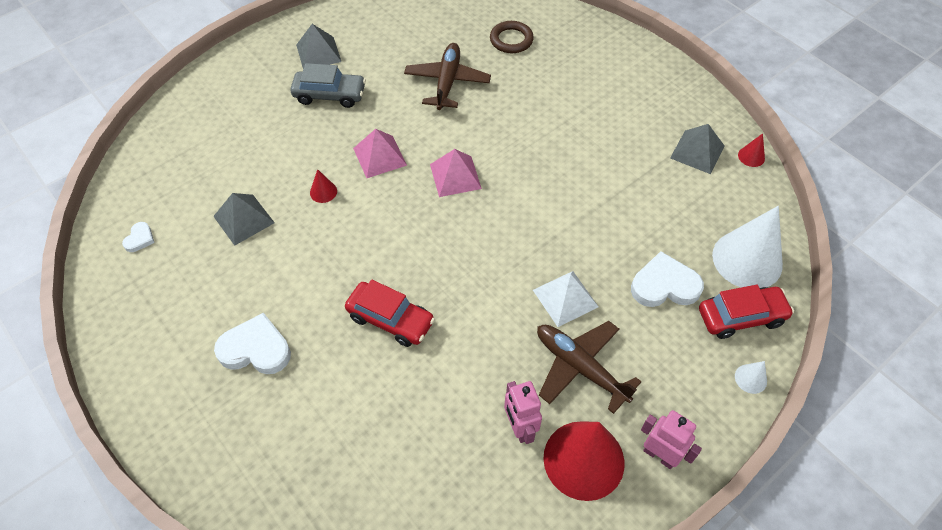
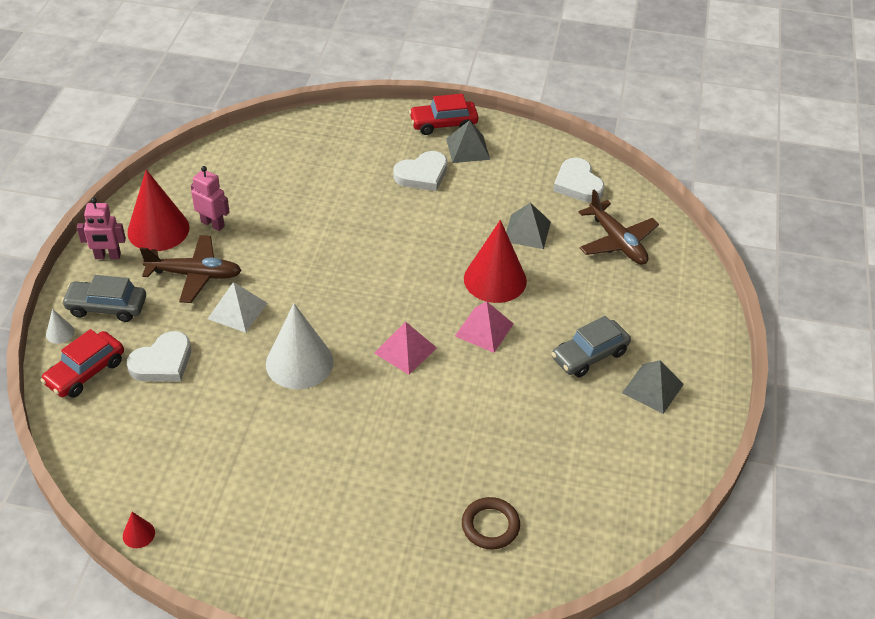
camera: 140 degrees right, 10 degrees down
(140, 239) = (578, 184): white heart -> white heart, size x1.99
(323, 192) = (495, 279): red cone -> red cone, size x2.39
(390, 319) = (353, 232): red car -> red car (443, 124)
(447, 82) = (503, 433): brown plane -> brown plane (617, 242)
(690, 382) = (107, 307): none -> grey car
(697, 152) = (198, 506): grey pyramid -> grey pyramid (467, 149)
(747, 260) = (99, 422): white cone -> white cone (299, 362)

